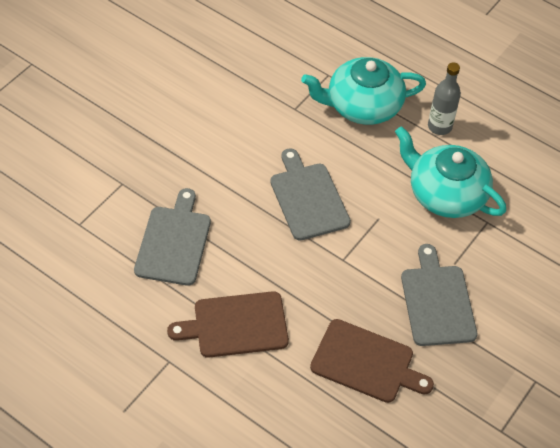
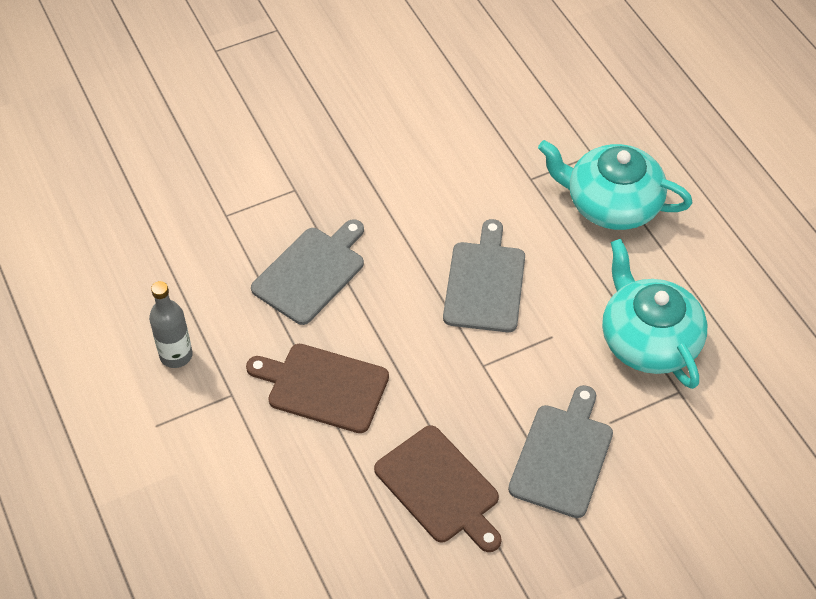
camera: 30 degrees right, 0 degrees up
(439, 126) = (689, 261): grey bottle -> grey bottle (176, 355)

